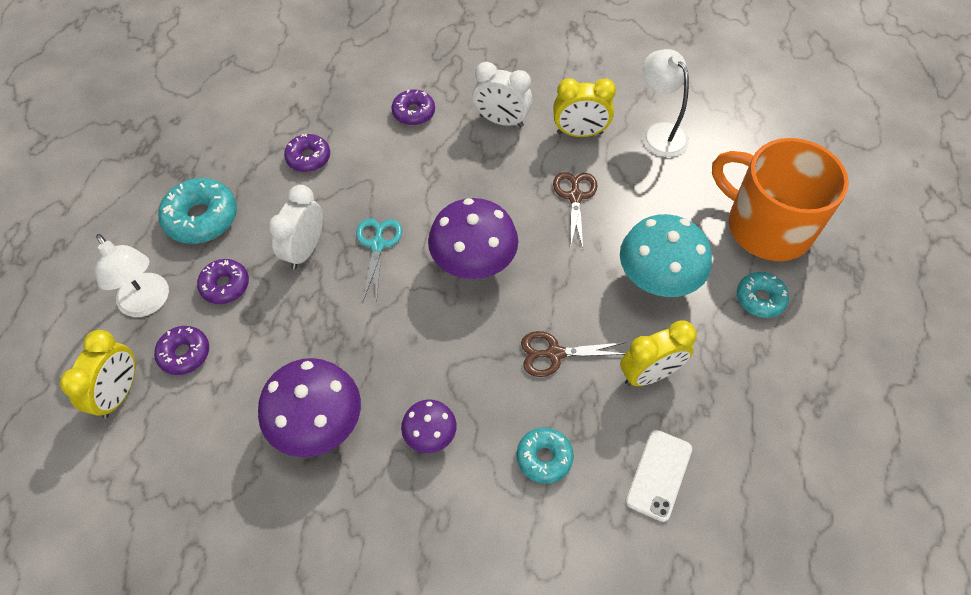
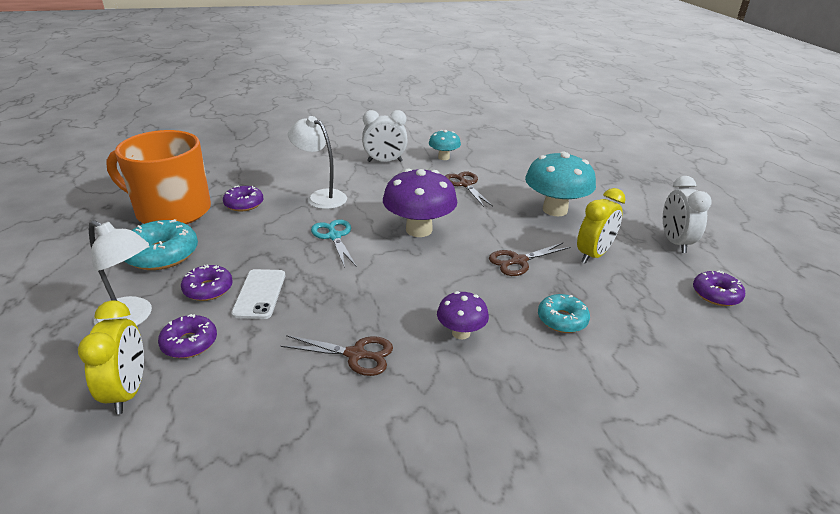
camera: 25 degrees left, 25 degrees down
(305, 250) = (272, 252): white clock -> white clock (675, 242)
(318, 425) = (356, 355): purple mushroom -> brown scissors
(413, 112) = (316, 168): purple donut -> purple donut (716, 294)
(579, 133) = (443, 157): yellow clock -> turquoise mushroom
(658, 475) = (651, 304): white phone -> white phone (259, 294)
(659, 133) = (495, 149): white lamp -> white lamp (321, 197)
(760, 299) = (626, 204): turquoise donut -> none
(767, 226) = (598, 173): orange mug -> orange mug (172, 210)

